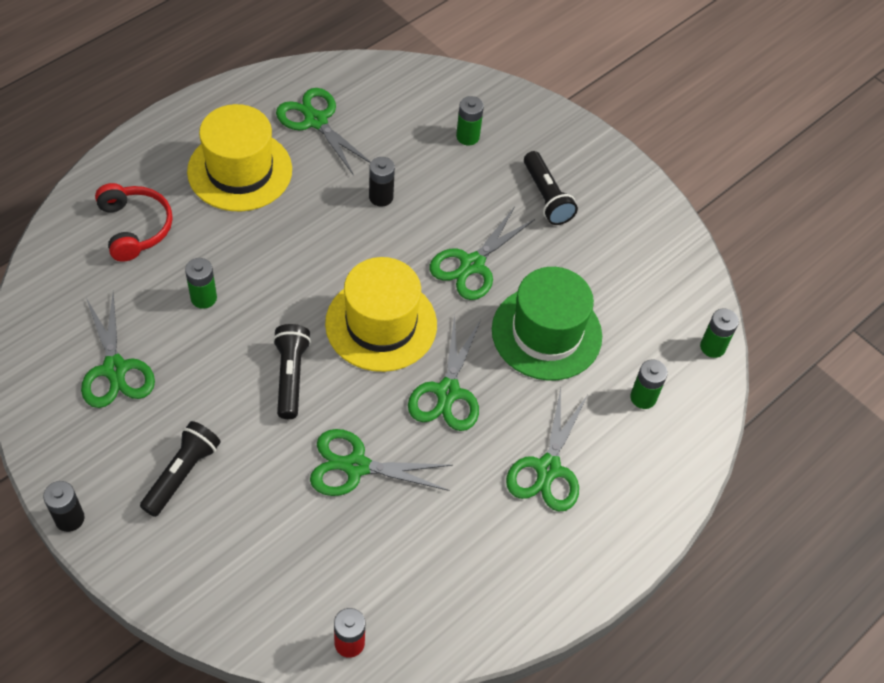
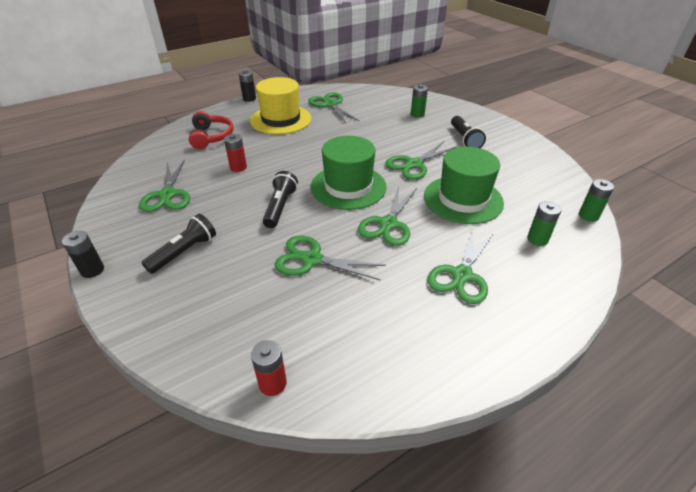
camera: 15 degrees right, 15 degrees down
(203, 298) = (238, 167): green battery -> red battery
(381, 197) = (361, 134): black battery -> black battery (249, 99)
(381, 324) = (348, 187): yellow hat -> green hat

